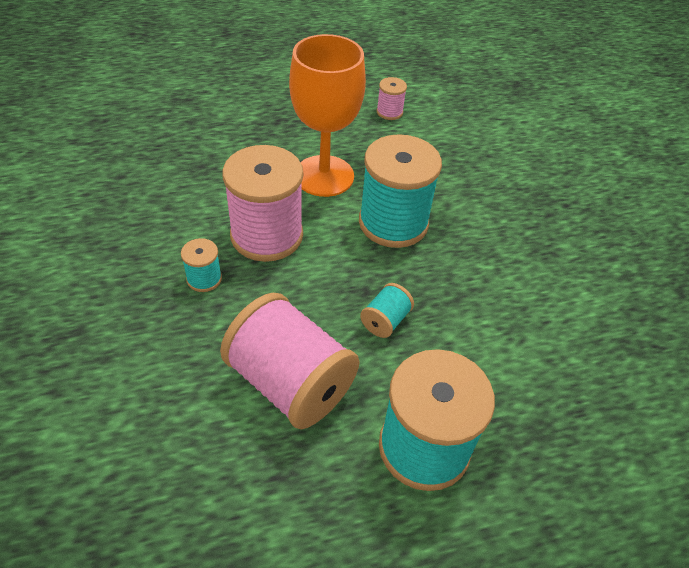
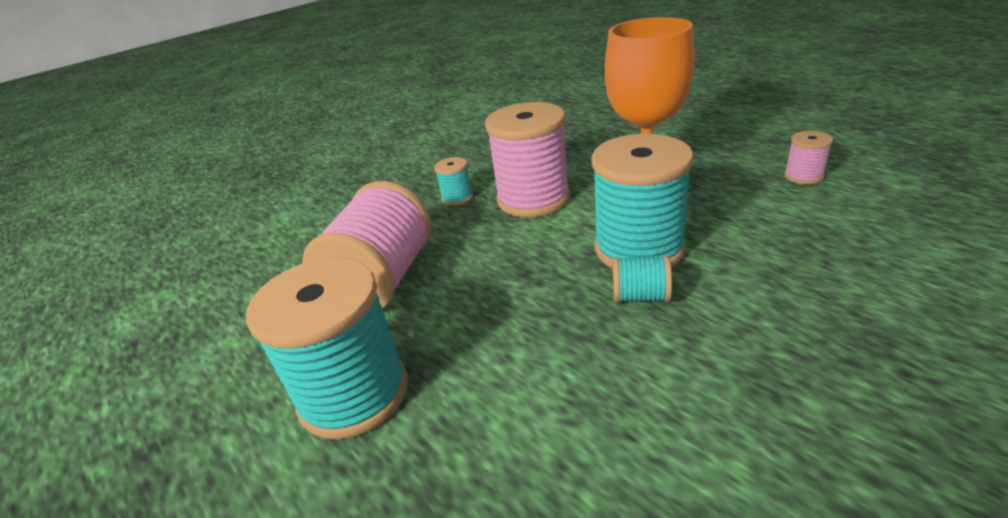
camera: 70 degrees right, 15 degrees down
(385, 320) = (498, 300): turquoise spool -> turquoise spool (640, 296)

